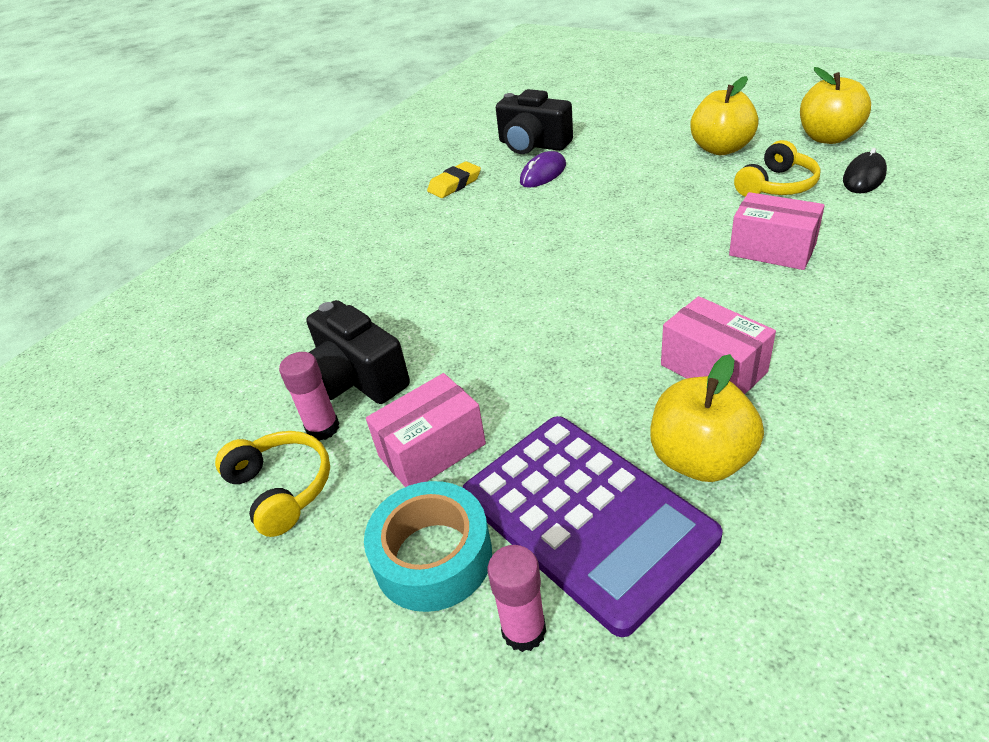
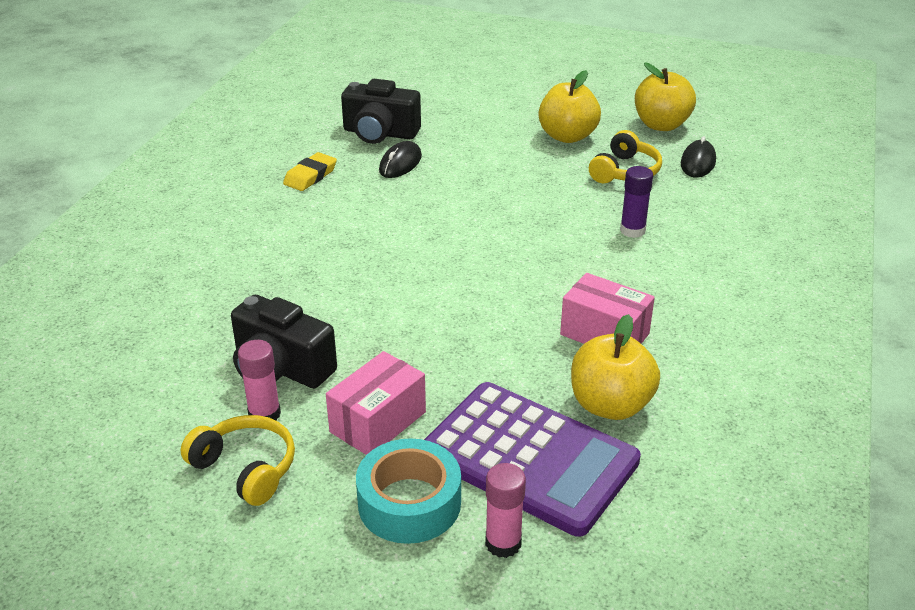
camera: 20 degrees left, 5 degrees down
(543, 174) = (400, 163): purple mouse -> black mouse
(772, 250) = (632, 230): pink box -> purple glue stick

